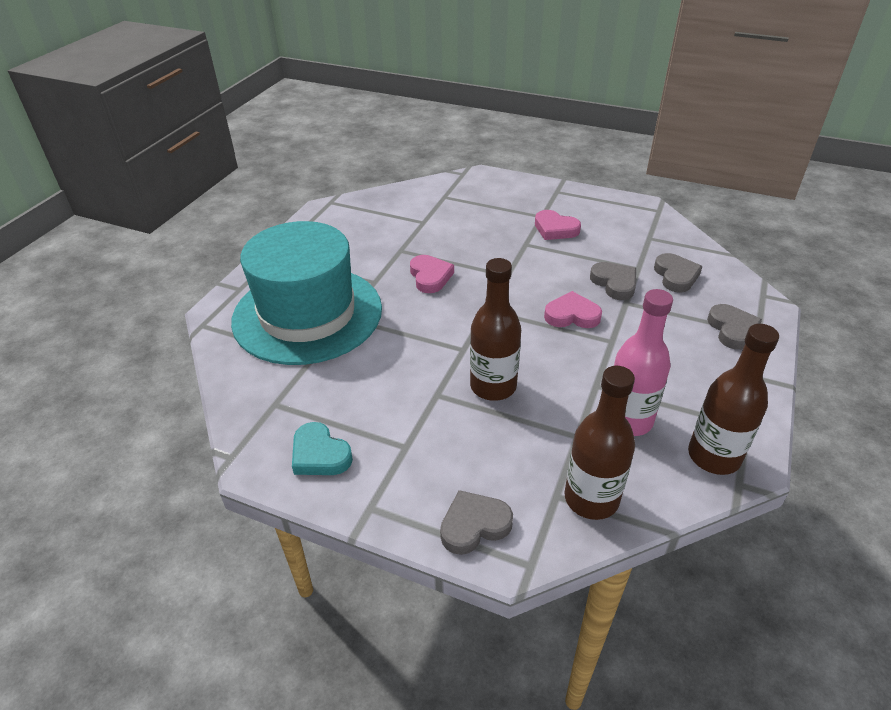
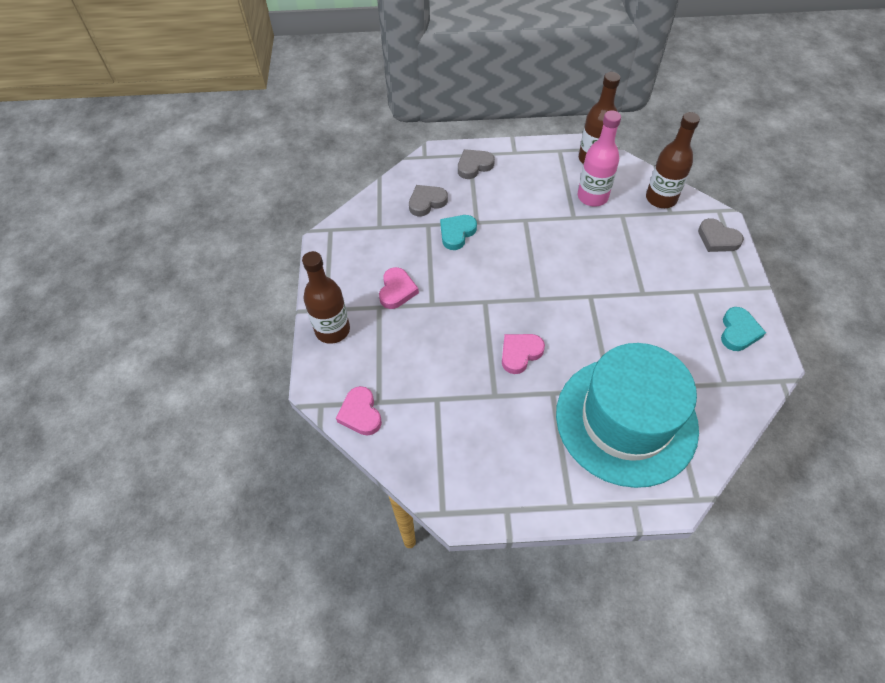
camera: 115 degrees left, 15 degrees up
(493, 386) = (613, 266): brown bottle -> brown bottle (332, 330)
(572, 315) = (511, 247): pink heart -> pink heart (360, 413)
(614, 283) = (457, 233): grey heart -> turquoise heart

